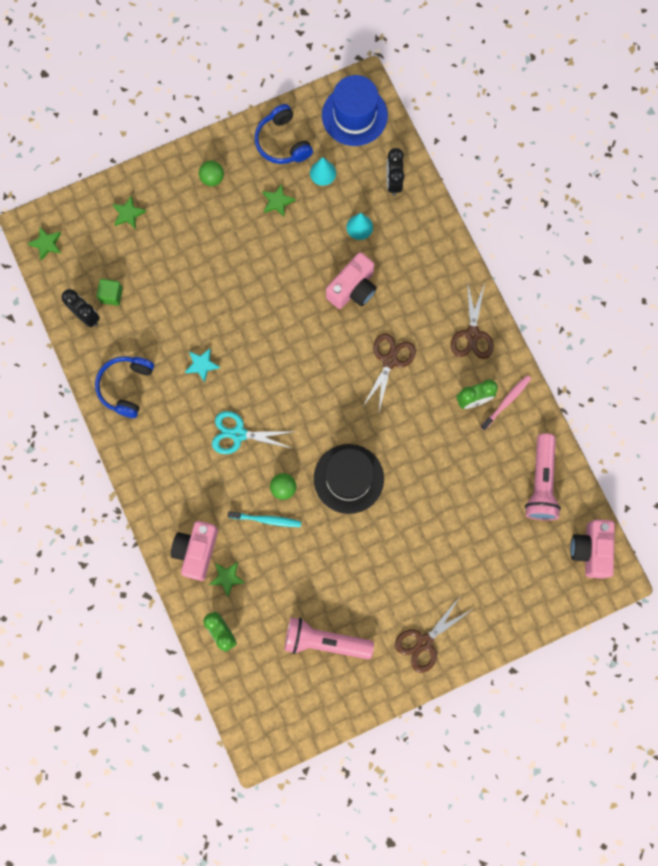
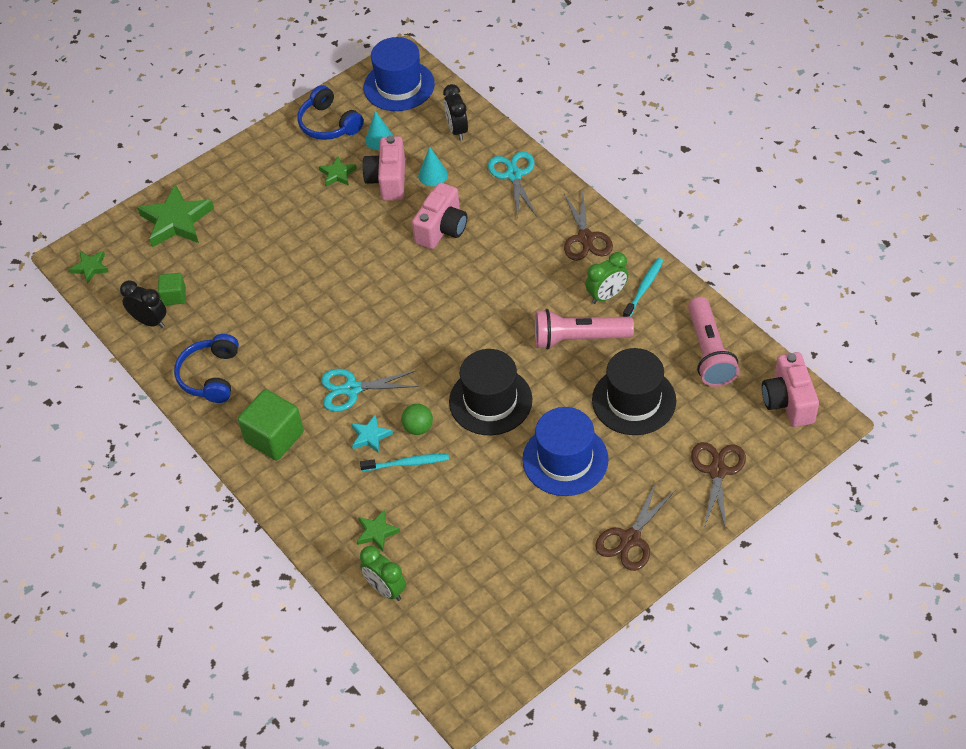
camera: 10 degrees left, 25 degrees down
(128, 214) = (176, 221): green star -> green star, size x1.95
(165, 463) = (274, 437): none -> green cube
(196, 551) = (333, 514): pink camera -> pink camera (388, 180)
(202, 365) = (292, 335): turquoise star -> turquoise star (370, 436)
(212, 178) = (261, 170): green ball -> none
(325, 641) = (512, 567): pink flashlight -> pink flashlight (579, 338)
(390, 360) = (502, 282): brown scissors -> brown scissors (717, 471)
(393, 553) = (565, 459): none -> blue hat
(429, 247) = (514, 175): none -> turquoise scissors
(465, 512) = (634, 400): none -> black hat
(506, 402) = (643, 288): pink toothbrush -> turquoise toothbrush

